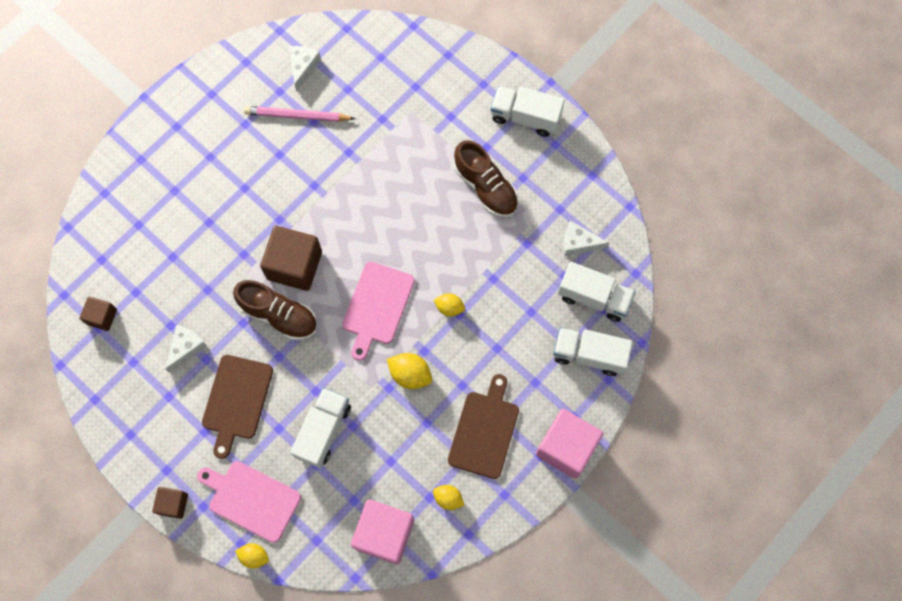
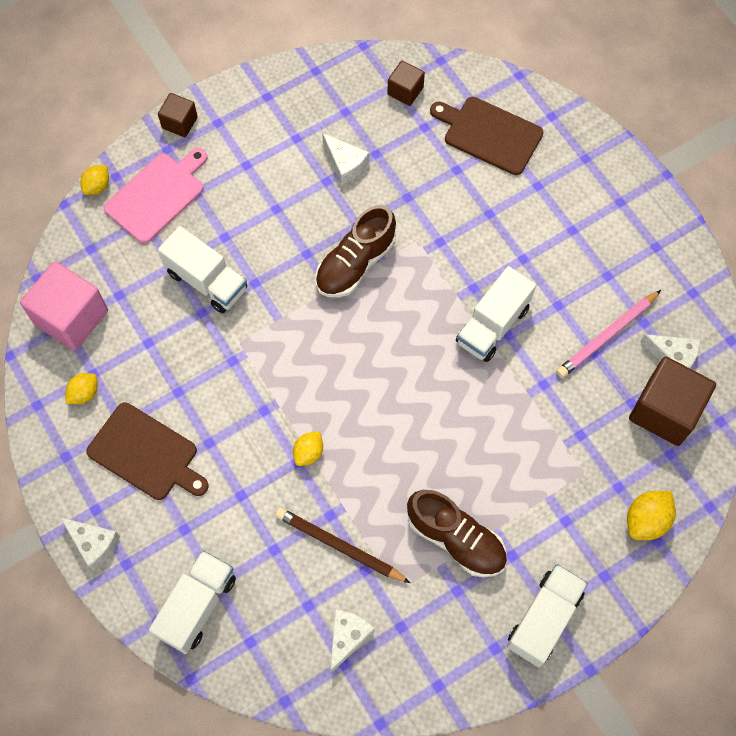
camera: 105 degrees right, 5 degrees down
(236, 401) = (270, 201): brown cutting board -> brown cutting board (489, 134)
(294, 265) = (411, 292): brown cube -> brown cube (665, 411)
(297, 115) = (606, 336): pink pencil -> pink pencil turned 150 degrees counterclockwise
(377, 306) = (334, 370): pink cutting board -> none
(410, 374) = (241, 387): yellow lemon -> yellow lemon (646, 520)
(485, 187) = (456, 539): brown shoe -> brown shoe turned 120 degrees counterclockwise
(514, 266) = (339, 545): none -> brown pencil
(566, 447) = (93, 543): pink cube -> white cheese
(594, 297) = (269, 635): white truck -> white truck (492, 325)

